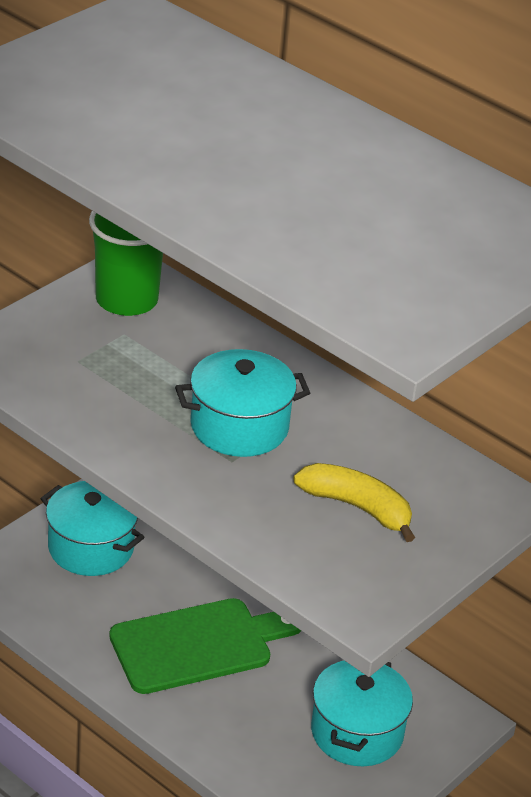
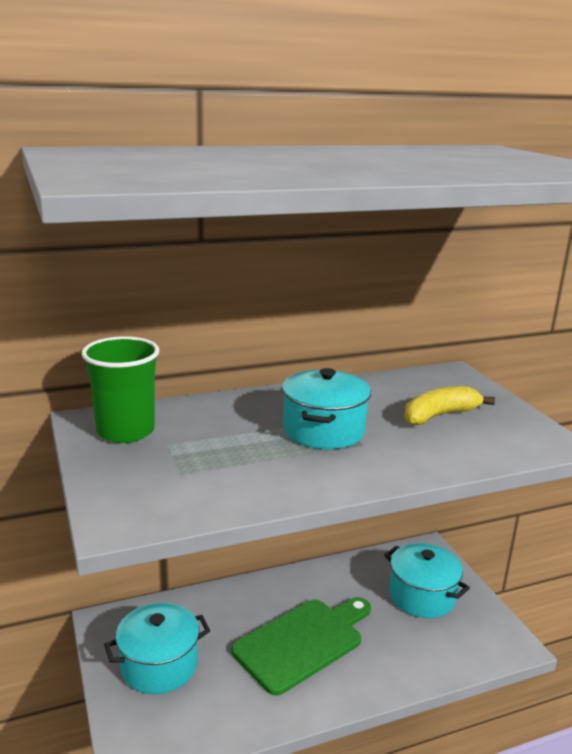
camera: 60 degrees left, 15 degrees down
(198, 645) = (302, 642): green cutting board -> green cutting board turned 45 degrees clockwise

